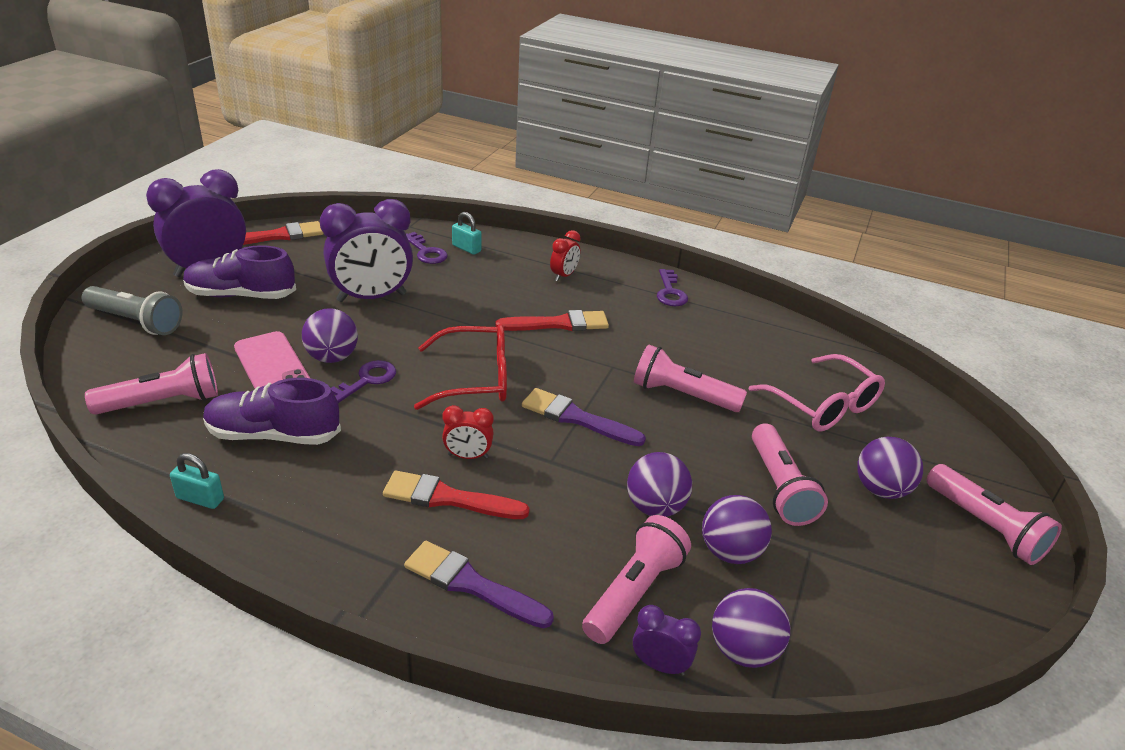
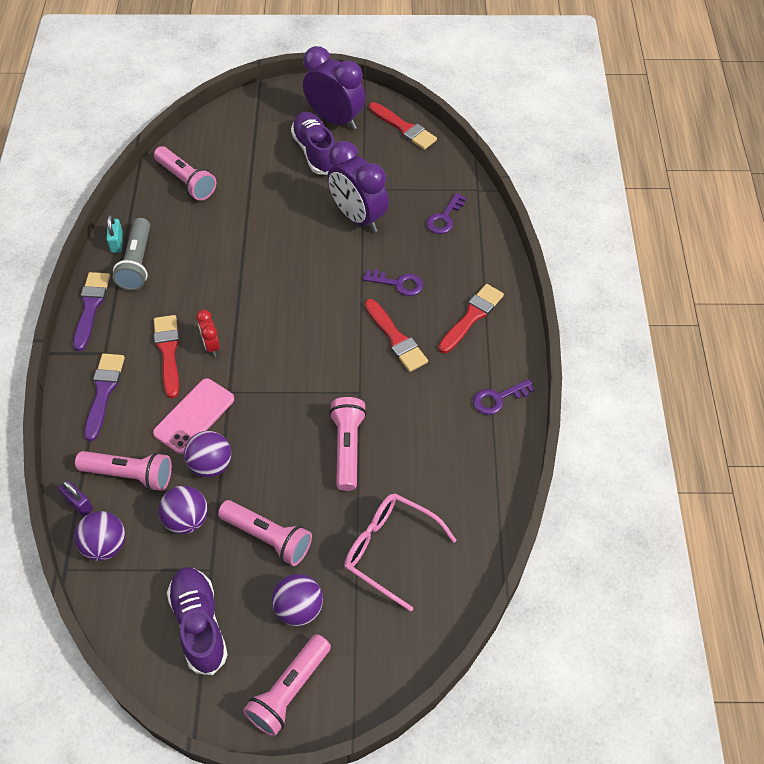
camera: 70 degrees right, 20 degrees up
(136, 322) = (255, 123): grey flashlight -> grey flashlight (137, 263)
(272, 365) = (248, 208): pink phone -> pink phone (194, 416)
(273, 435) = (183, 244): purple shoe -> purple shoe (199, 624)
(332, 357) = (274, 232): purple ball -> none
(366, 381) = (259, 261): purple key -> purple key (398, 283)
(466, 248) = (469, 239): turquoise padlock -> none
(474, 379) = (294, 316): red glasses -> none
(564, 276) = (472, 317): red clock -> red brush
(576, 418) = (282, 390): purple brush -> purple brush (91, 307)
(660, 665) = (79, 504): purple clock -> purple padlock
(779, 487) = (268, 537): pink flashlight -> pink flashlight turned 120 degrees counterclockwise
(822, 405) = (390, 550): pink glasses -> pink glasses turned 90 degrees clockwise

